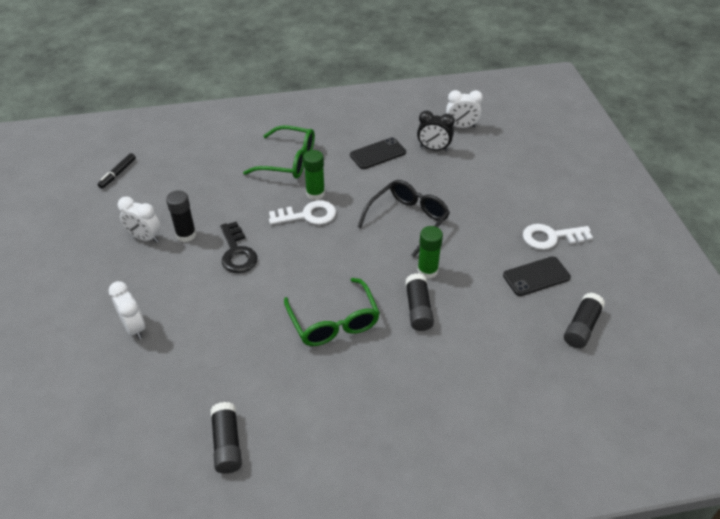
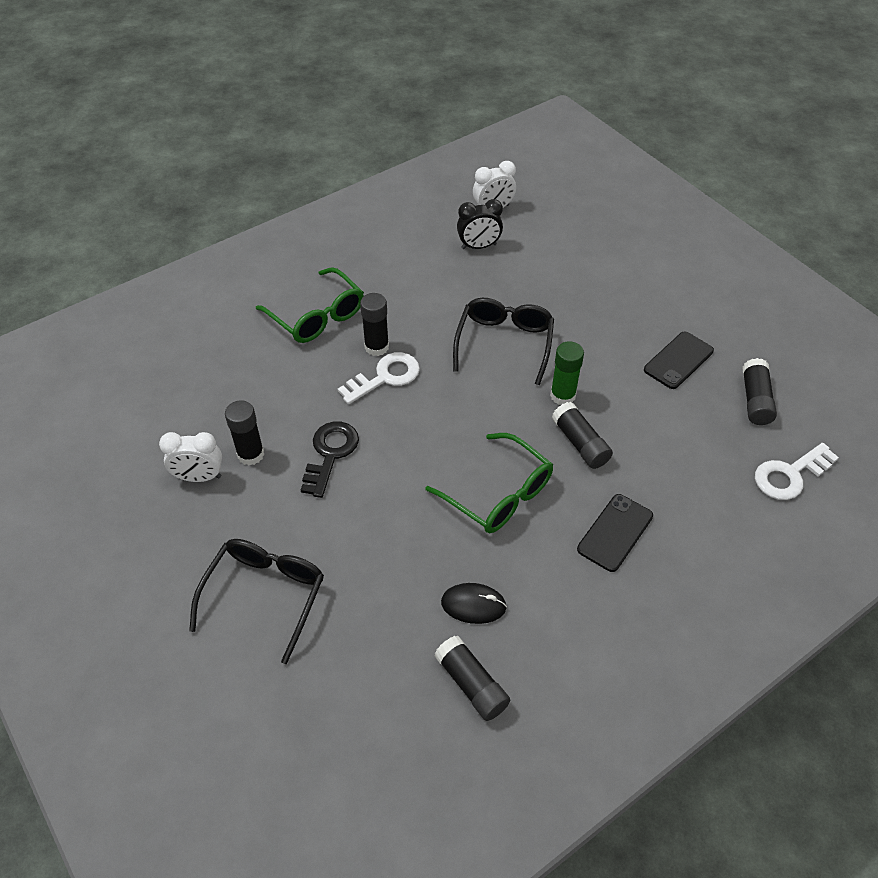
camera: 25 degrees left, 5 degrees up
(117, 174) = (102, 406): black marker -> none
(134, 327) = (265, 595): white clock -> black glasses
(237, 252) = (330, 454): black key -> black key turned 120 degrees counterclockwise
(265, 390) = (473, 605): none -> black mouse
(289, 161) = (317, 316): green glasses -> green glasses turned 60 degrees clockwise
(315, 193) = (376, 347): green glue stick -> black glue stick
(377, 153) = (418, 273): black phone -> black phone (615, 532)
(551, 237) = (667, 310): white key -> white key (789, 475)

